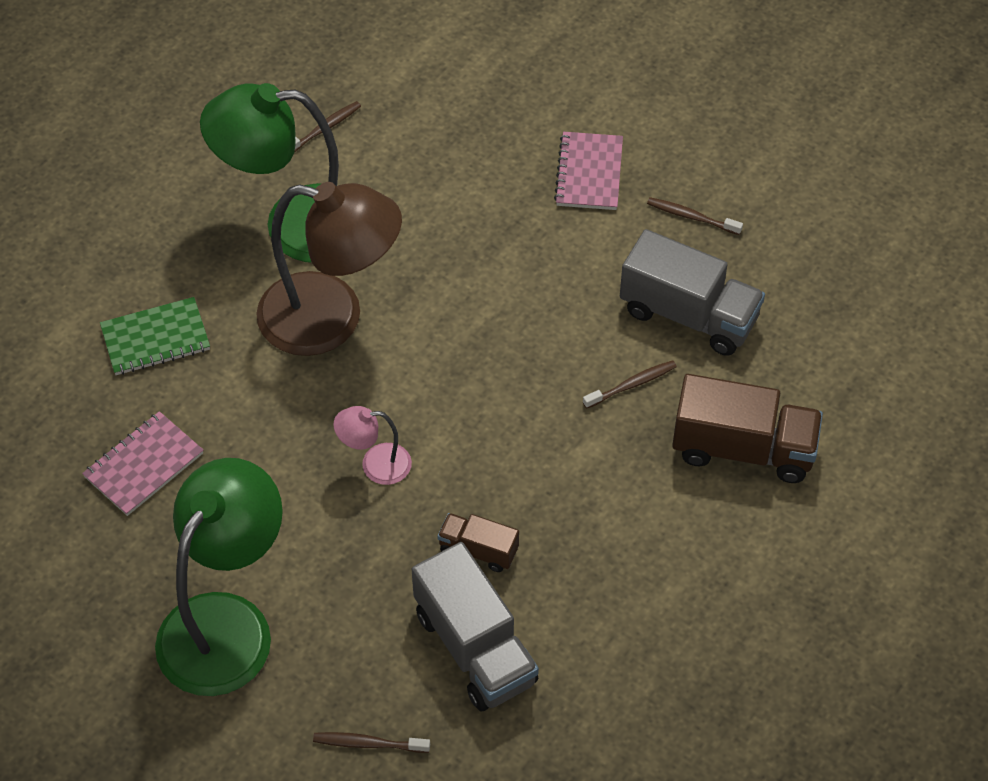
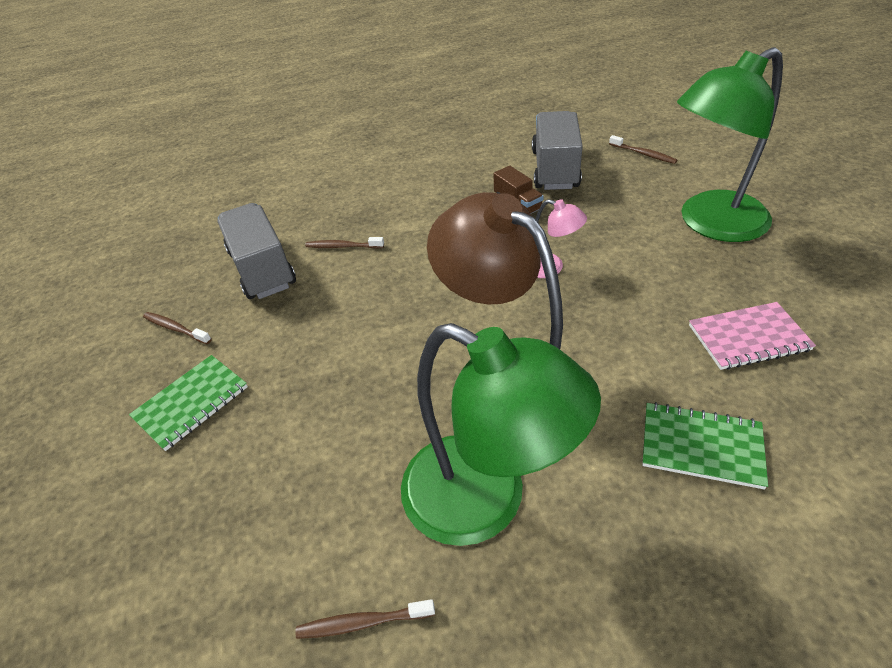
camera: 140 degrees left, 10 degrees down
(589, 173) = (191, 403): pink notebook -> green notebook
(691, 217) = (176, 328): brown toothbrush -> brown toothbrush turned 150 degrees clockwise
(743, 449) = (323, 196): brown truck -> none

